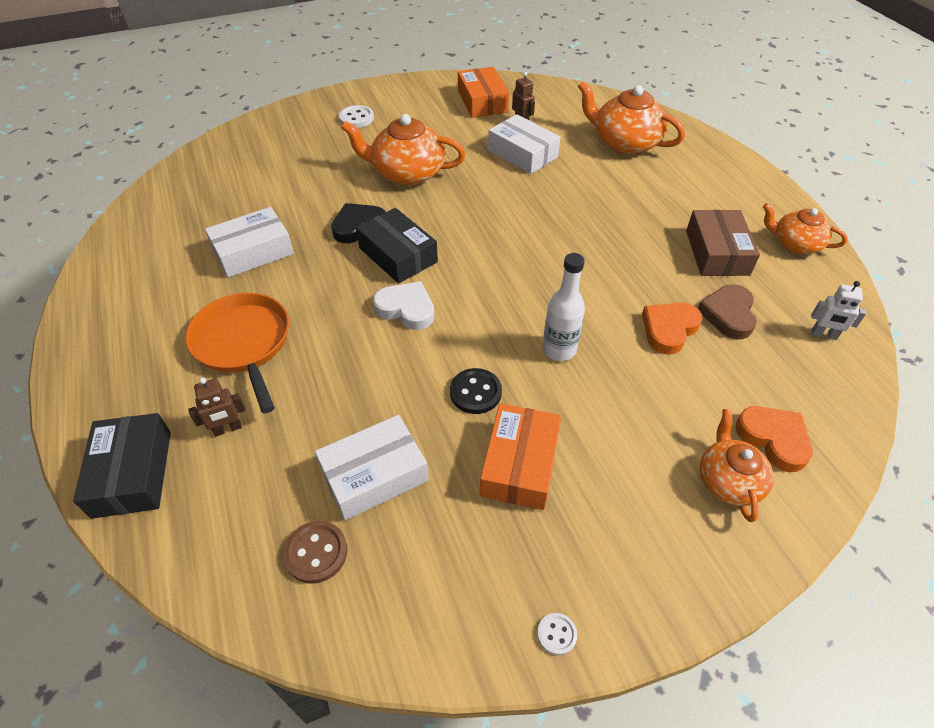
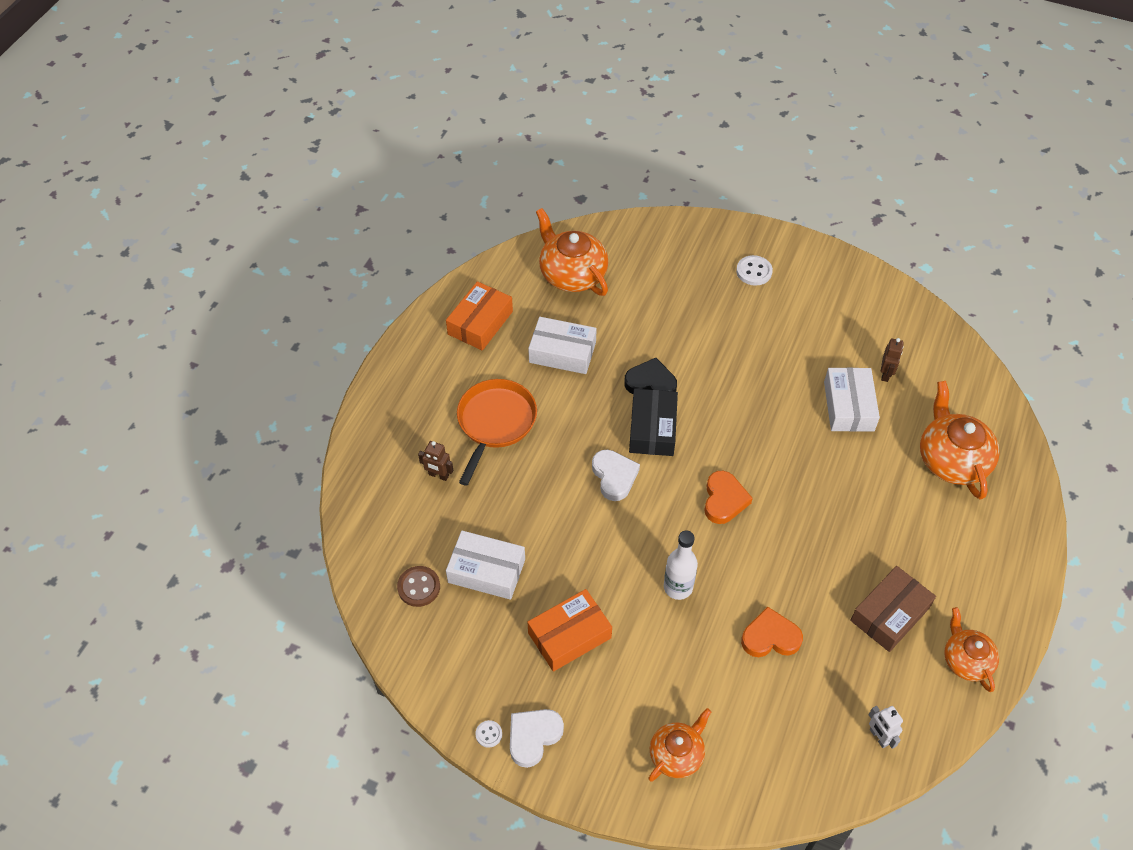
camera: 45 degrees right, 5 degrees up
(132, 473) = (372, 463): black box -> none
(407, 173) = (735, 358): orange teapot -> orange teapot (572, 274)
(475, 392) = (593, 570): black button -> none
(482, 101) = (879, 325): orange box -> orange box (480, 323)
(600, 591) = (533, 737): none -> white heart
(728, 314) = (828, 664): brown heart -> none
(773, 439) = (739, 761): orange heart -> orange heart (724, 500)

